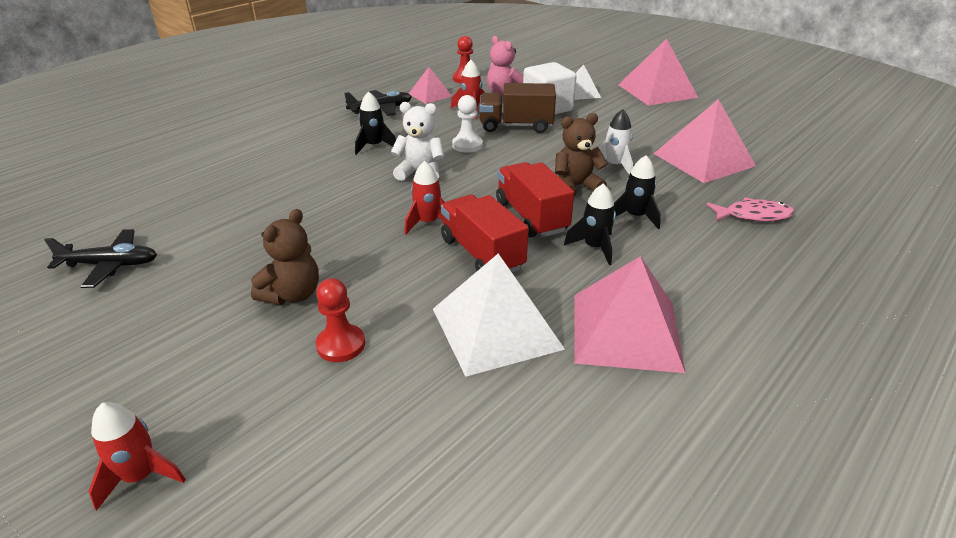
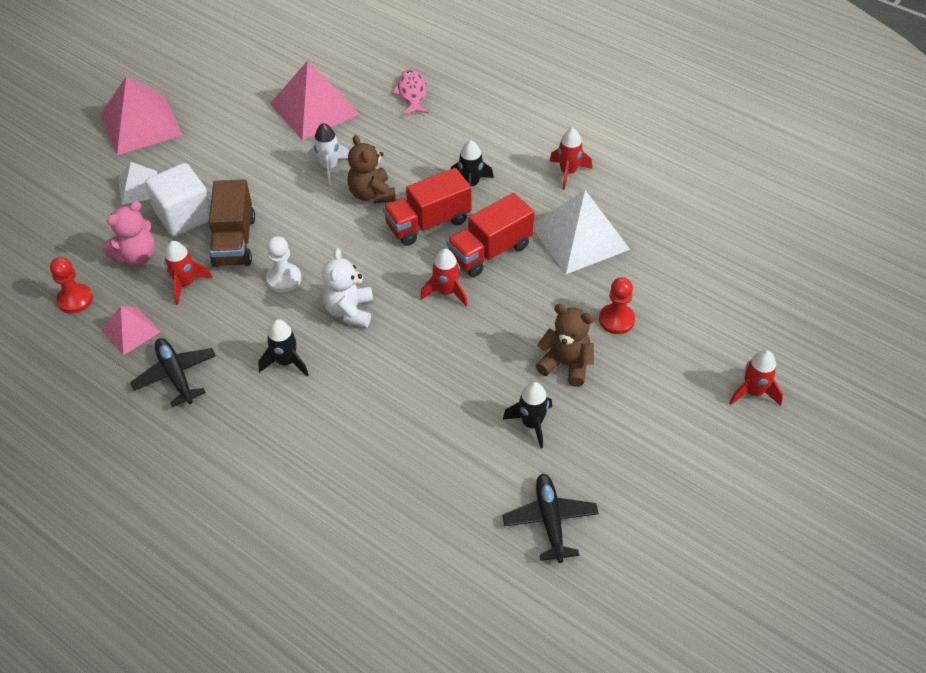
camera: 95 degrees left, 15 degrees up
(626, 331) = (568, 172): pink pyramid -> red rocket
(635, 216) = (421, 159): black rocket -> black rocket (531, 424)

